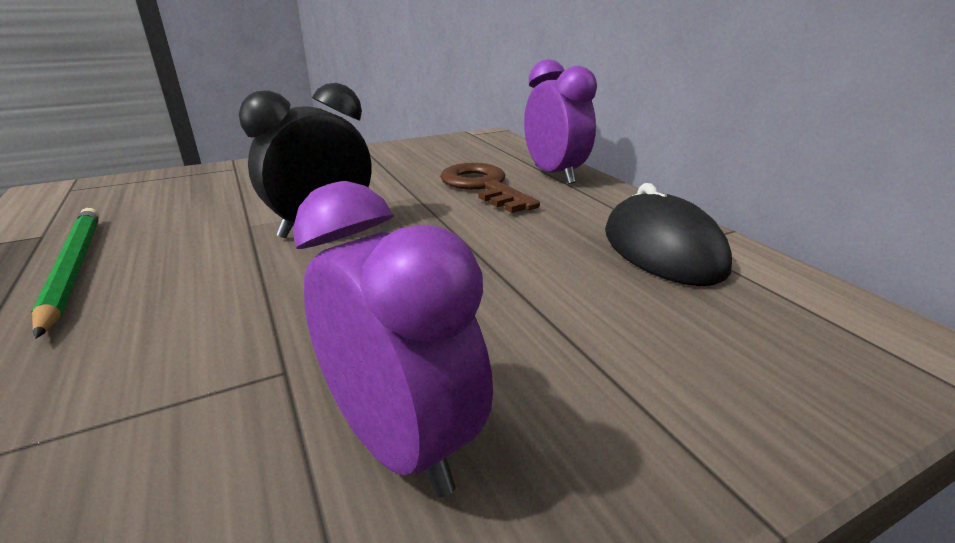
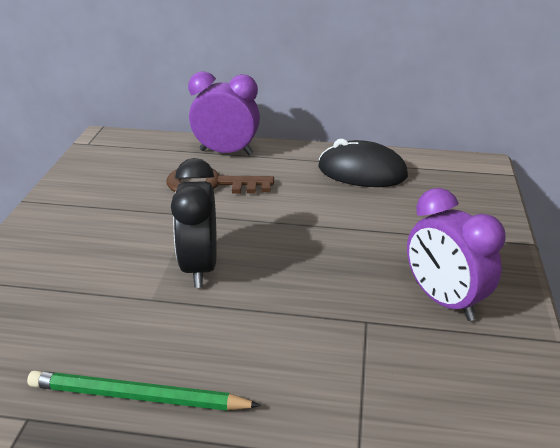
camera: 55 degrees left, 5 degrees up
(401, 442) = (443, 301): purple clock -> purple clock turned 120 degrees counterclockwise

